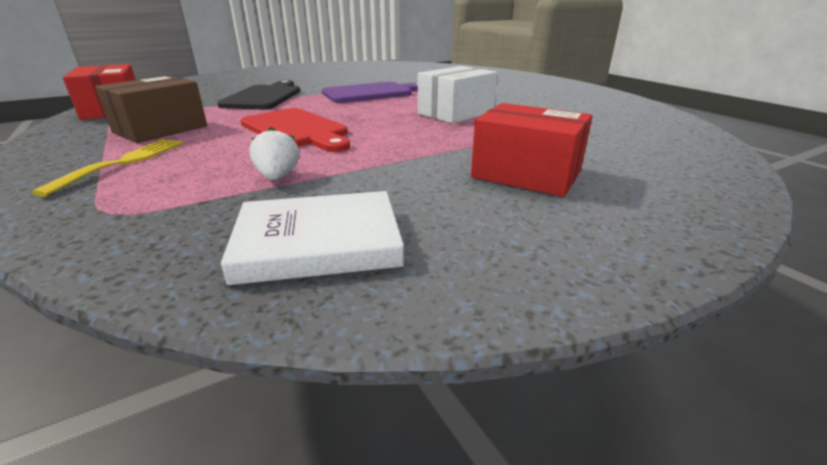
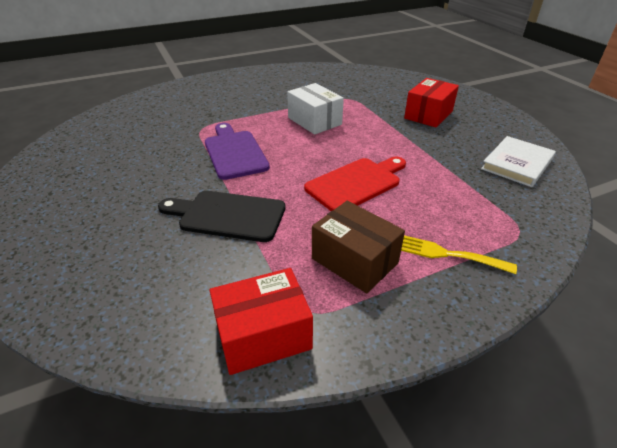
camera: 85 degrees left, 10 degrees up
(277, 177) = (452, 181): white strawberry -> none
(318, 242) = (517, 164): white book -> white book turned 45 degrees clockwise

